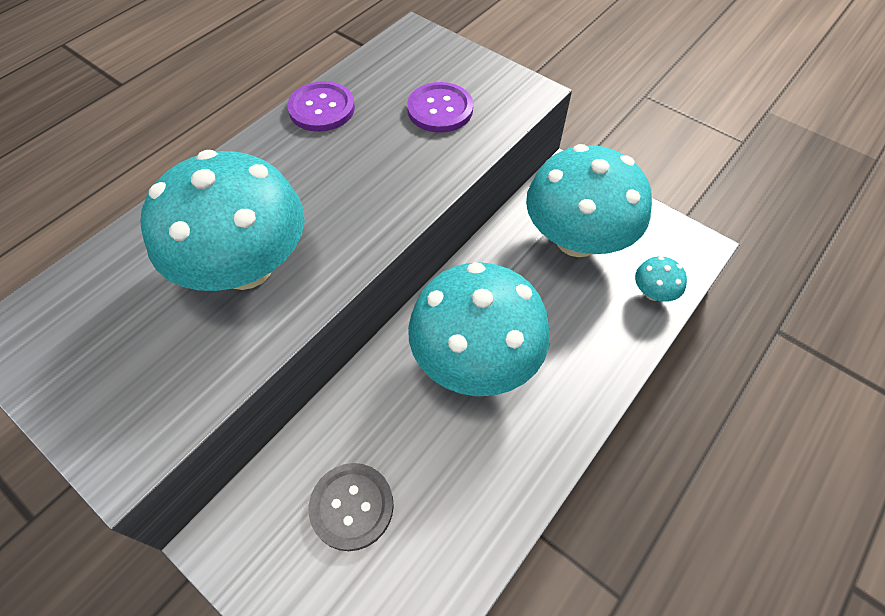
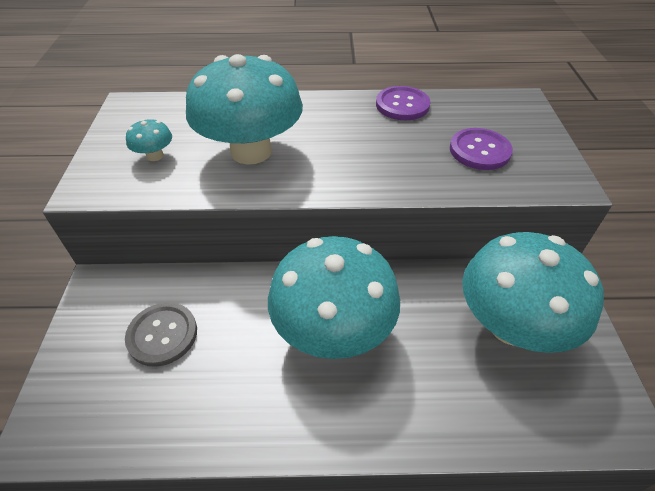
camera: 50 degrees right, 10 degrees down
(653, 292) = (531, 420): turquoise mushroom -> turquoise mushroom (155, 156)

